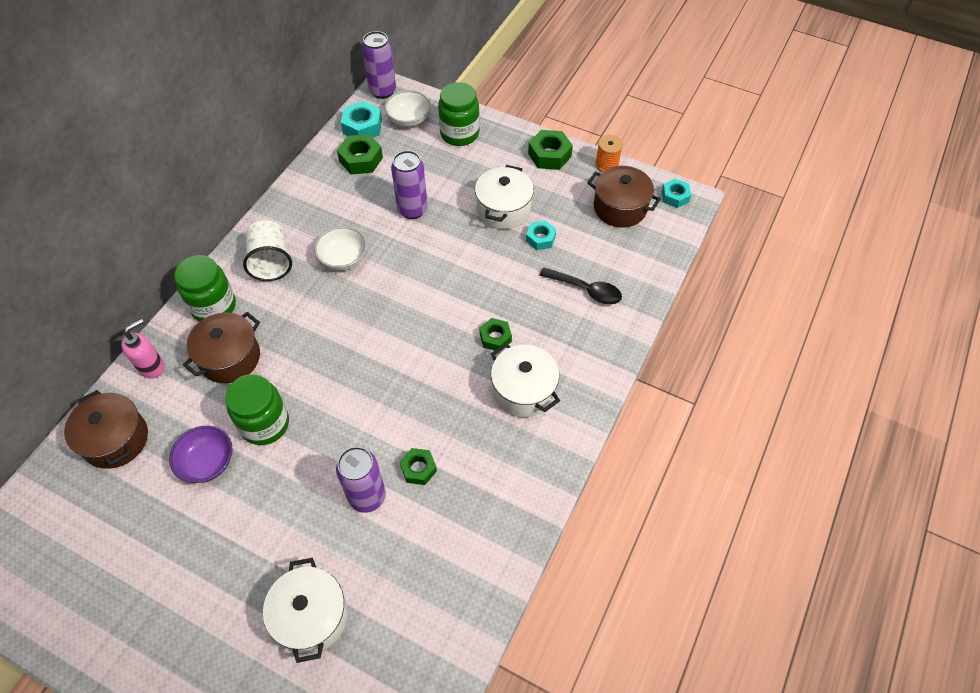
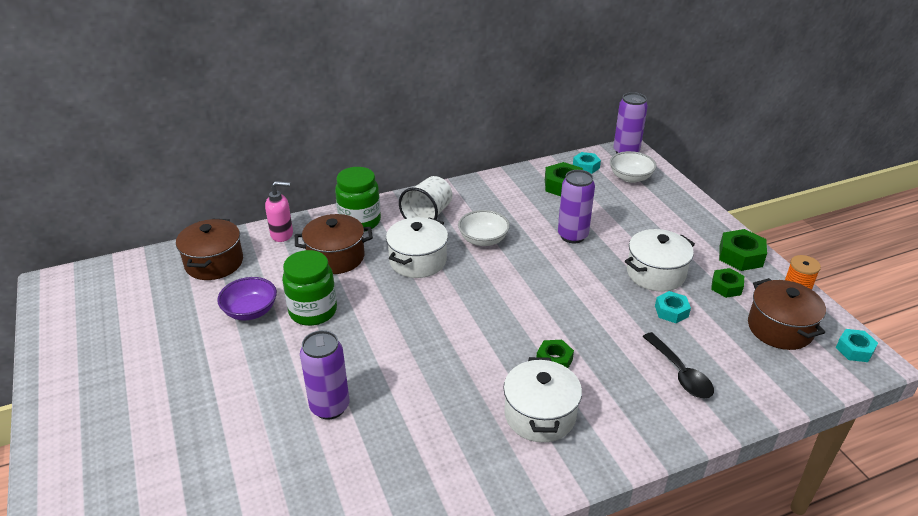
camera: 40 degrees right, 20 degrees down
(311, 616) = (200, 460): white pot -> white pot (418, 261)
(362, 127) = (586, 166): turquoise nut -> turquoise nut, size x0.66
(418, 469) = (389, 414): green nut -> green nut (726, 287)
(459, 134) = (666, 205): green jar -> none

